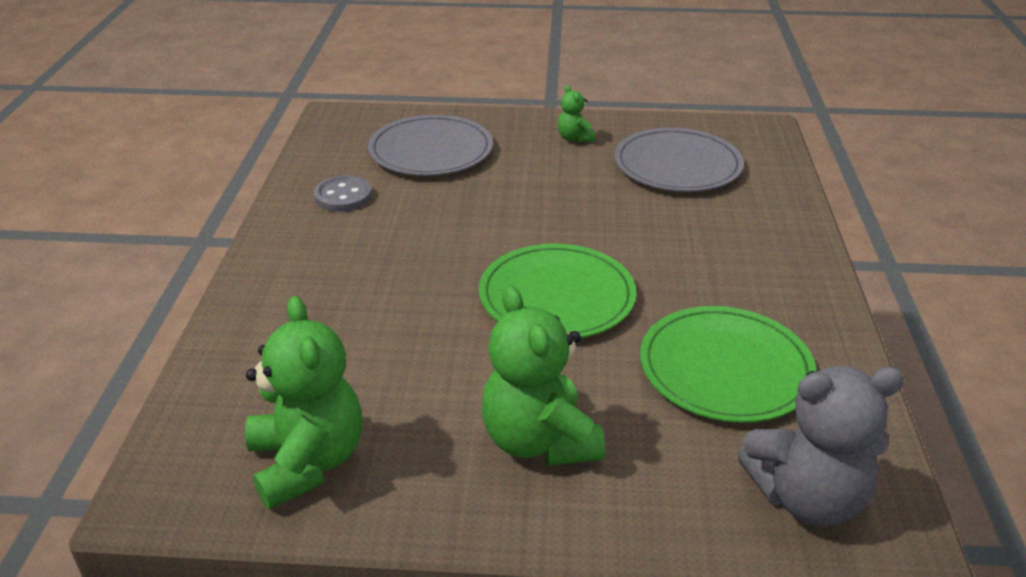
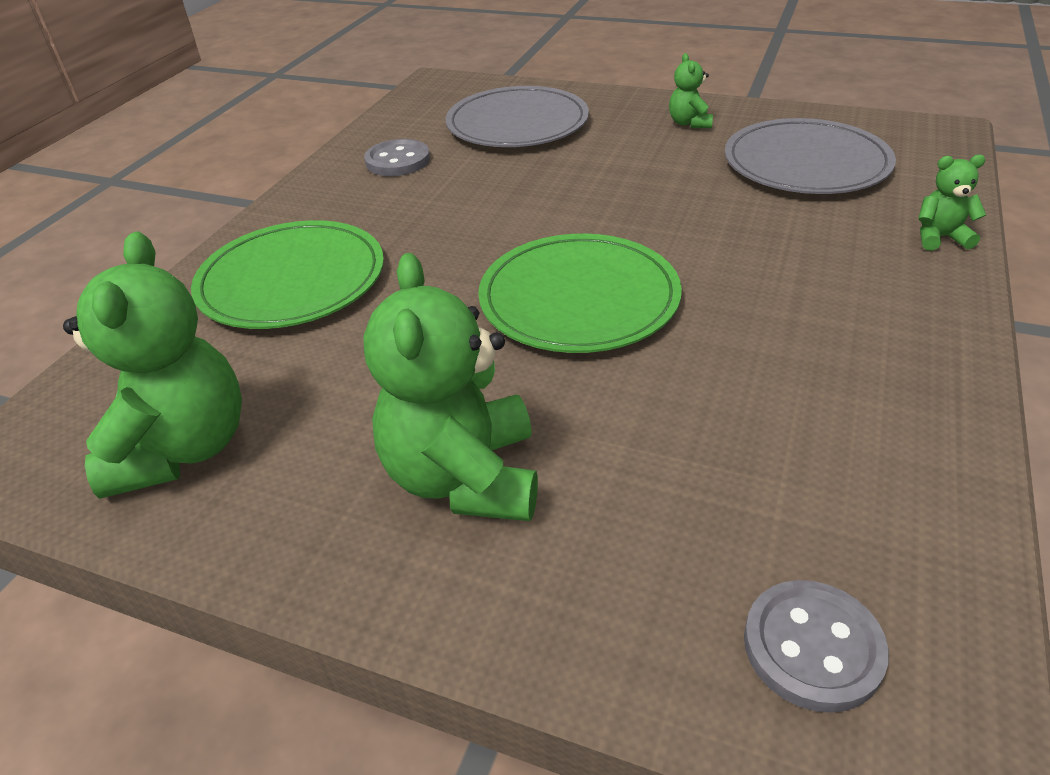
camera: 20 degrees right, 5 degrees up
(725, 368) = (763, 425): green plate -> green plate (292, 280)
(791, 216) = (940, 238): none -> green teddy bear
(807, 498) = (812, 647): grey teddy bear -> grey button

